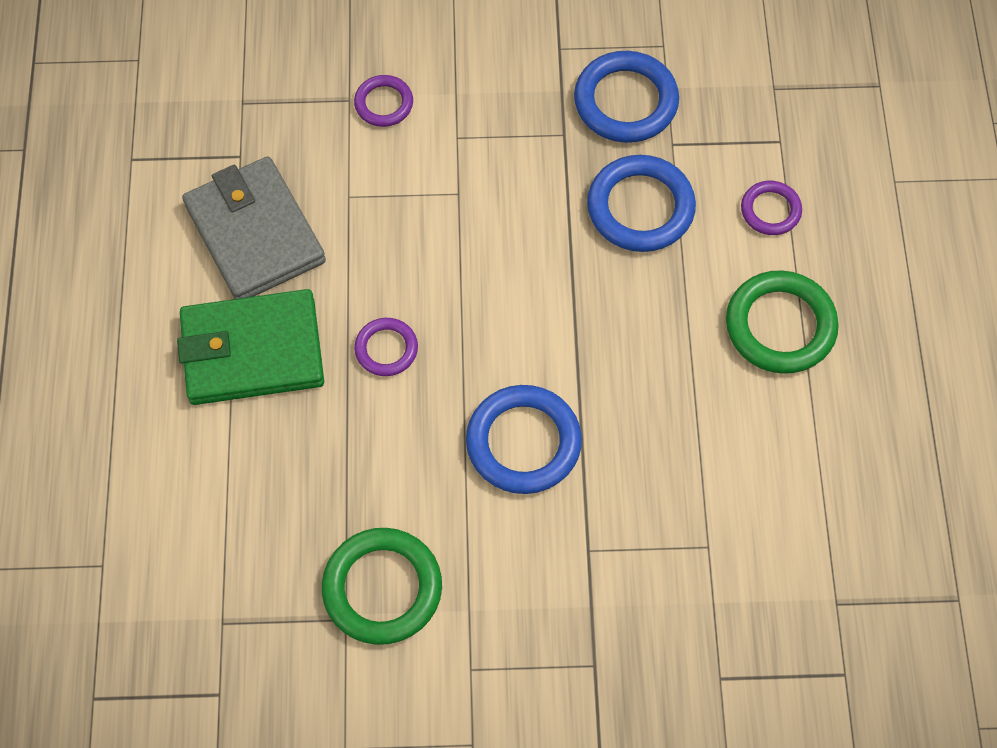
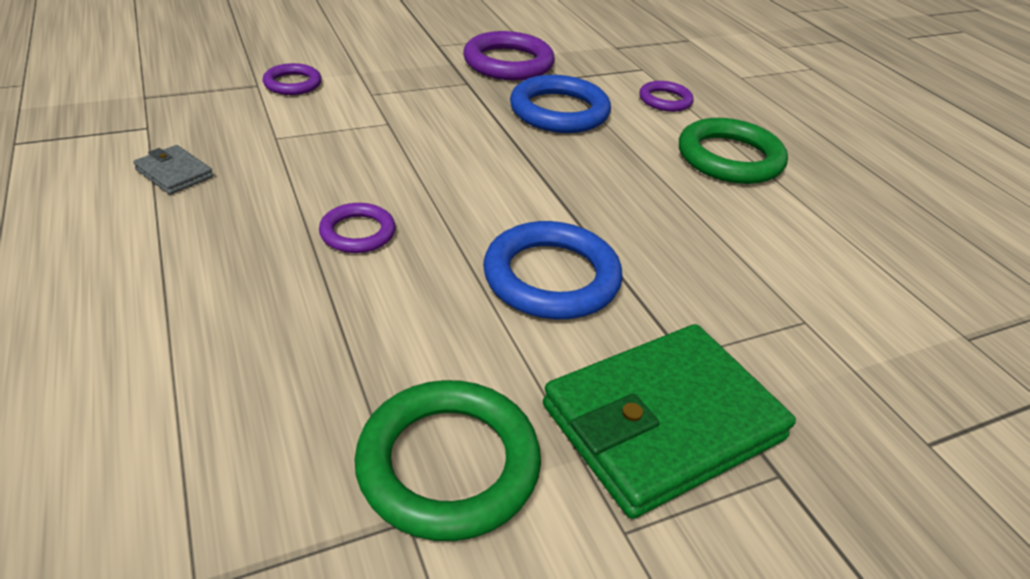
camera: 25 degrees left, 25 degrees down
(252, 351) = (189, 261): green wallet -> green wallet (662, 422)
(255, 233) = (174, 173): grey wallet -> grey wallet, size x0.43
(625, 101) = (508, 63): blue ring -> purple ring

